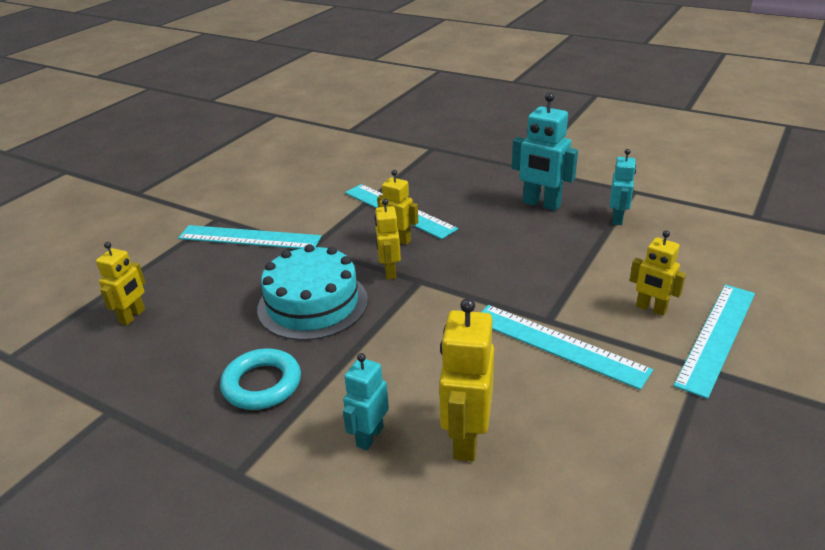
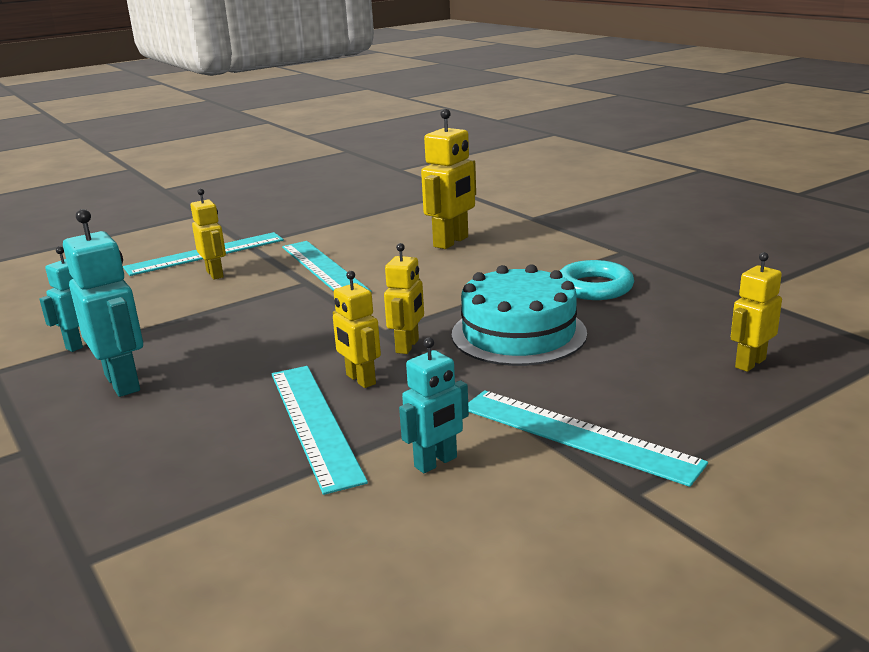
camera: 155 degrees left, 10 degrees down
(369, 436) = (518, 252): turquoise robot -> turquoise robot (436, 462)

